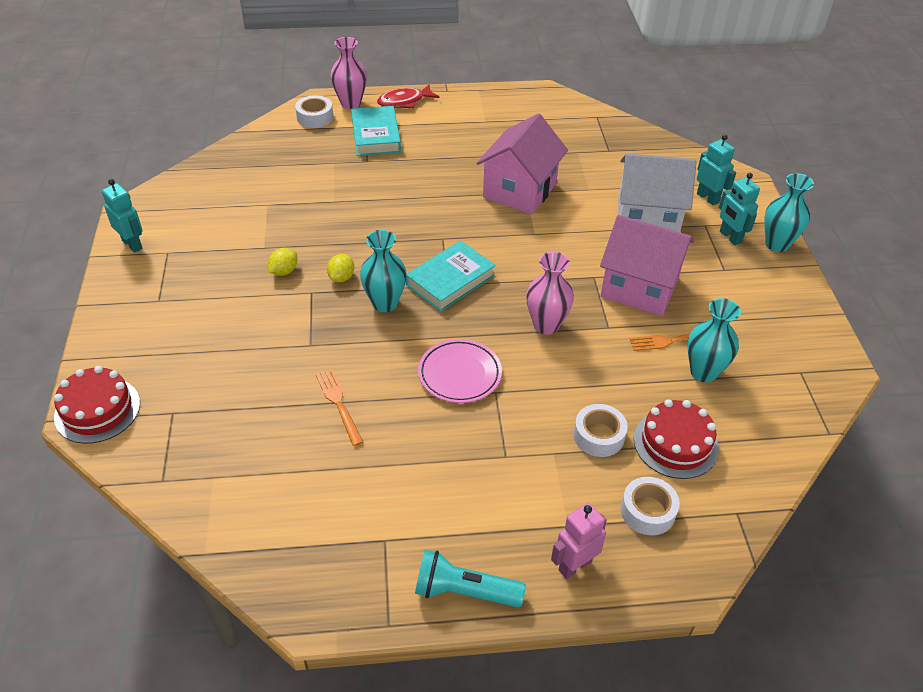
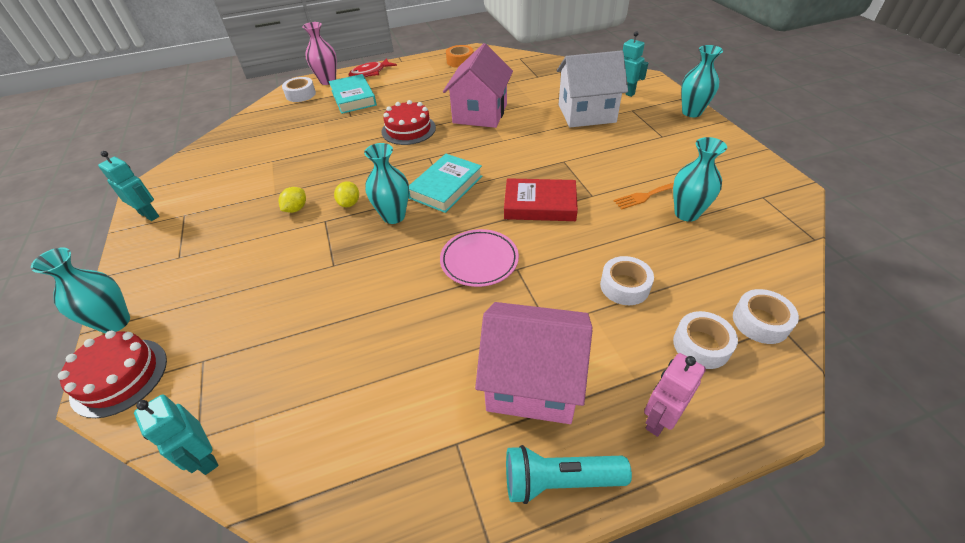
camera: 10 degrees left, 0 degrees up
(95, 356) = (115, 322): none -> turquoise vase
(339, 404) = (373, 313): orange fork -> none
(520, 106) = (460, 61): none -> orange tape
(546, 325) = (540, 205): pink vase -> red book
(639, 287) = (603, 161): pink house -> pink house (532, 382)
(675, 443) = (694, 277): red cake -> red cake (408, 129)
(719, 503) = (760, 322): none -> white tape
(730, 237) = (654, 114): turquoise robot -> turquoise robot (205, 457)

